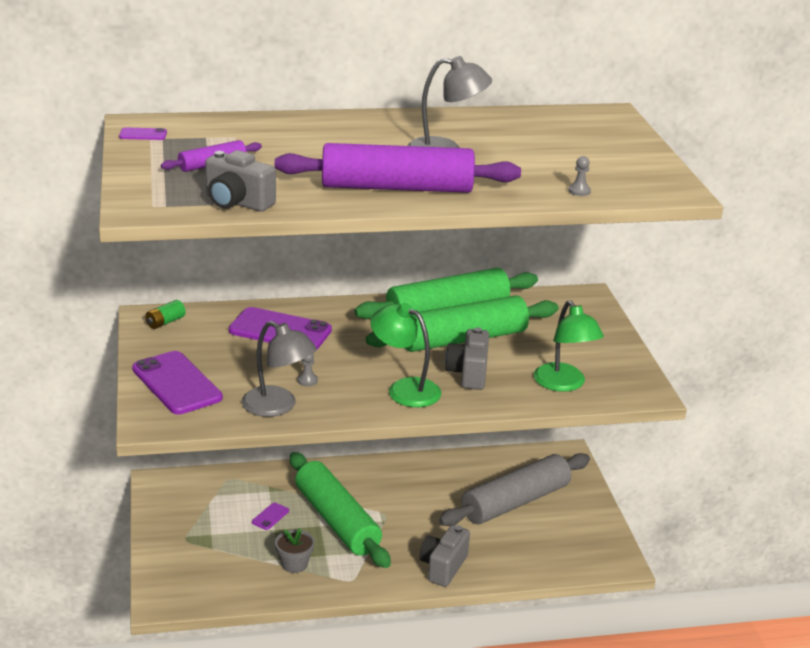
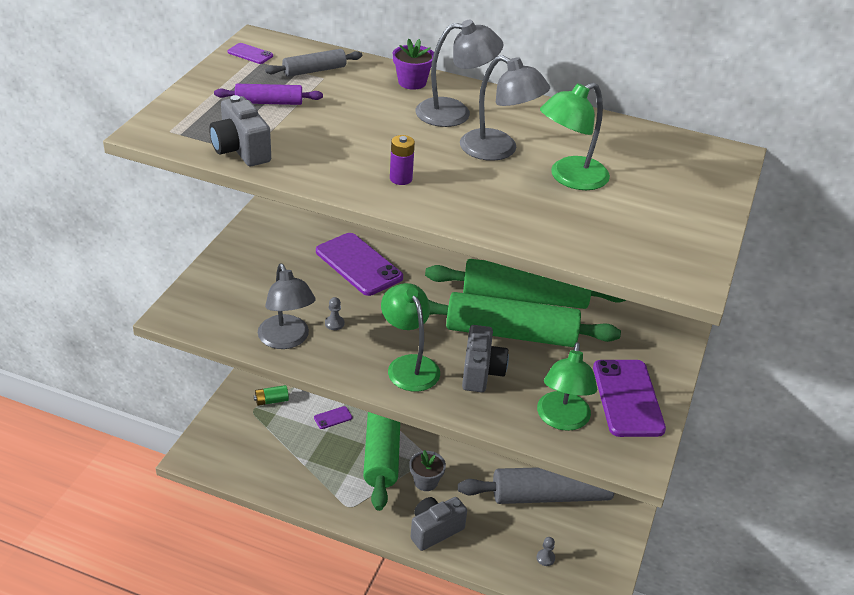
camera: 30 degrees right, 10 degrees up
(165, 322) = (275, 223): green battery -> green battery (271, 401)
(177, 383) = (229, 285): purple phone -> purple phone (627, 398)
(219, 133) = (314, 70): none -> grey rolling pin
(294, 564) = (316, 470): grey flower pot -> grey flower pot (426, 481)
(314, 122) = (412, 82): none -> purple flower pot
(378, 135) = (455, 113): none -> grey lamp
(397, 188) = (401, 179): purple rolling pin -> purple battery
(468, 374) = (481, 372): grey camera -> grey camera turned 150 degrees clockwise
(521, 155) = (570, 178): none -> green lamp
(579, 191) = (579, 241): grey pawn -> grey pawn (545, 558)

